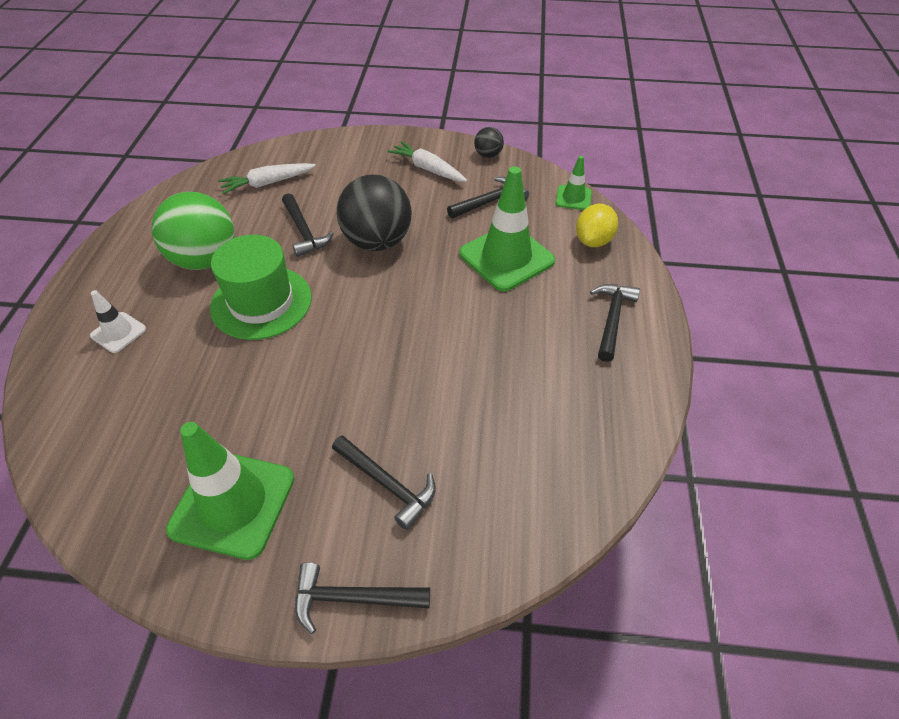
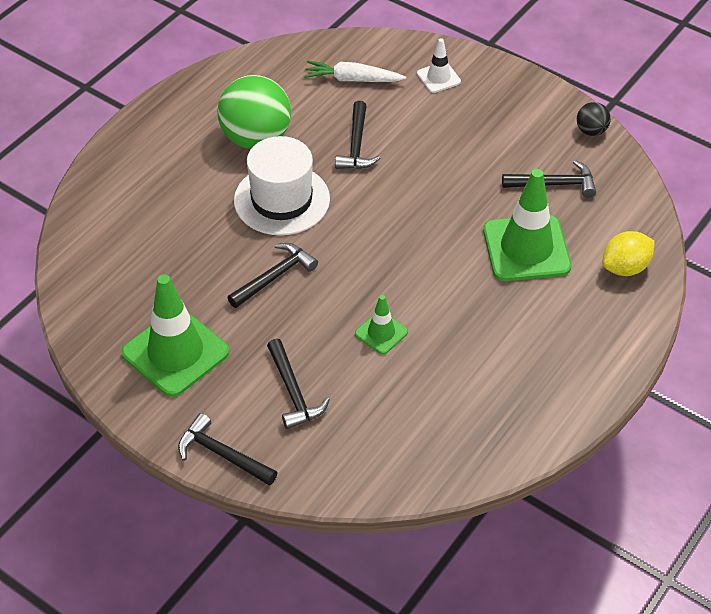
camera: 30 degrees right, 0 degrees up
(118, 332) = (156, 178): white traffic cone -> white traffic cone (438, 77)
(261, 302) = (282, 199): green hat -> white hat
(377, 242) = (416, 183): black ball -> none
(428, 169) = (517, 123): white carrot -> none
(573, 198) = (643, 214): green traffic cone -> green traffic cone (381, 333)
(612, 319) = (579, 348): black hammer -> black hammer (275, 277)

